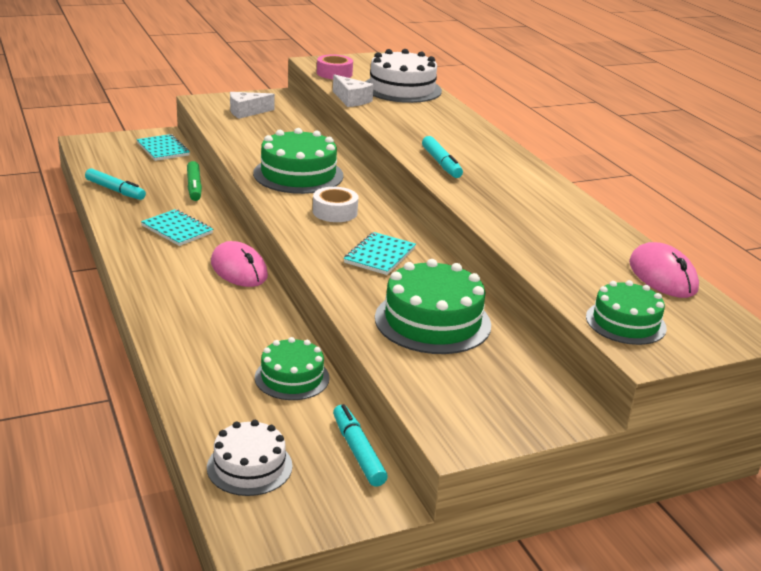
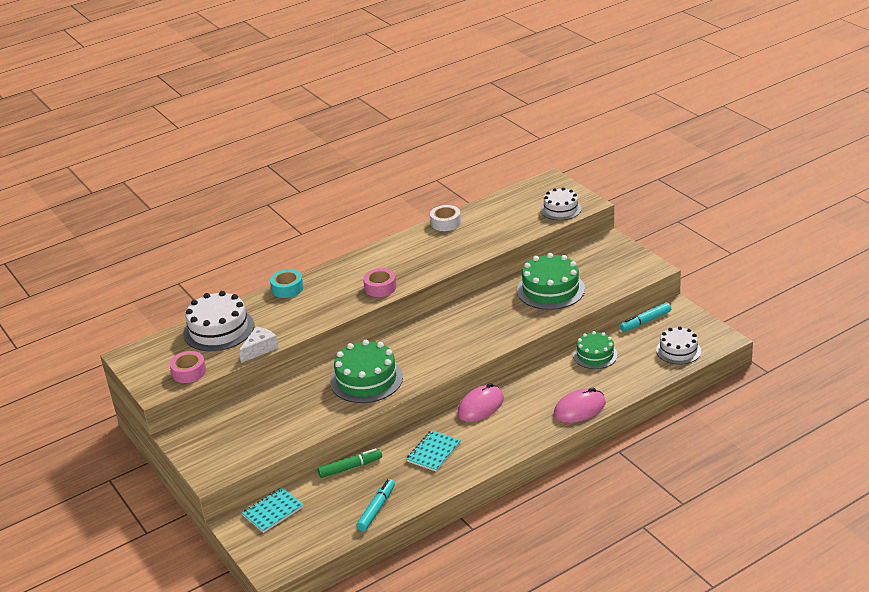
camera: 95 degrees left, 5 degrees up
(246, 112) = (233, 441): white cheese -> none
(335, 212) = (425, 349): white tape -> white tape (445, 223)
(380, 256) = (482, 320): turquoise notebook -> none
(441, 163) = (380, 287): turquoise marker -> pink tape
(466, 121) = (287, 288): none -> turquoise tape
(625, 322) = (560, 209): green cake -> white cake
(662, 276) = (502, 201): pink mouse -> pink mouse (579, 409)

